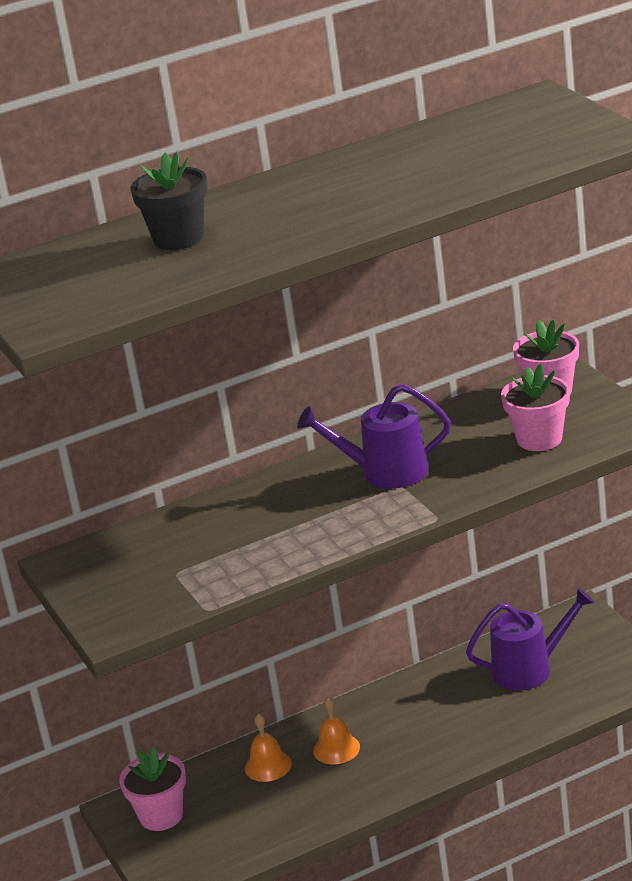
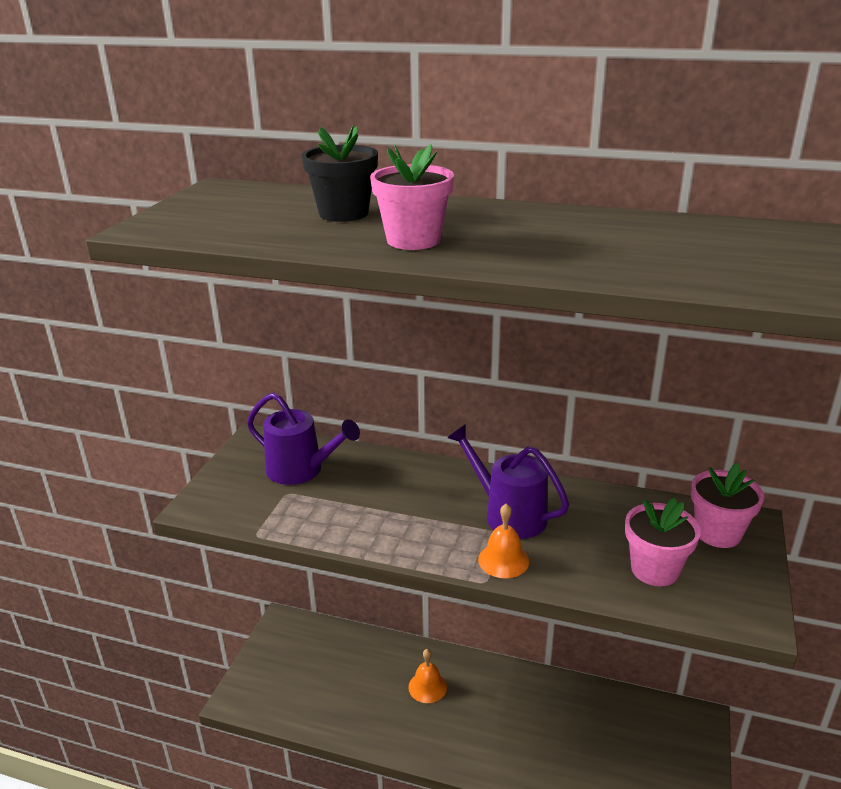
camera: 40 degrees right, 0 degrees up
(161, 816) = (291, 646): pink flower pot -> pink flower pot (413, 240)
(268, 766) = (379, 663): orange bell -> orange bell (503, 560)
(530, 669) = (613, 736): purple watering can -> purple watering can (301, 470)

